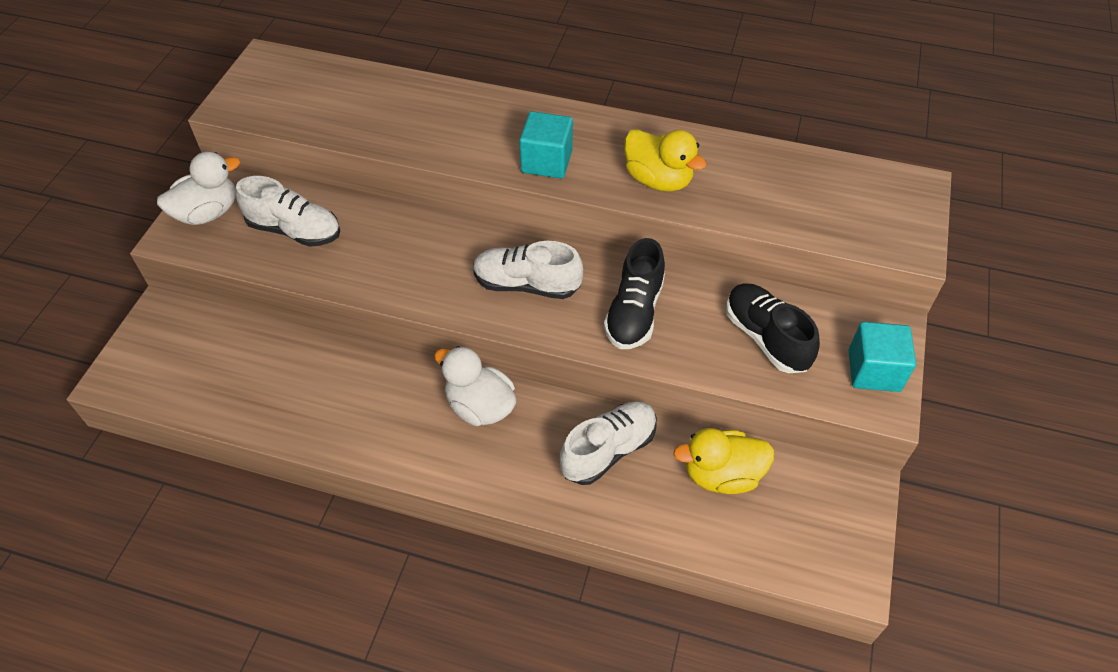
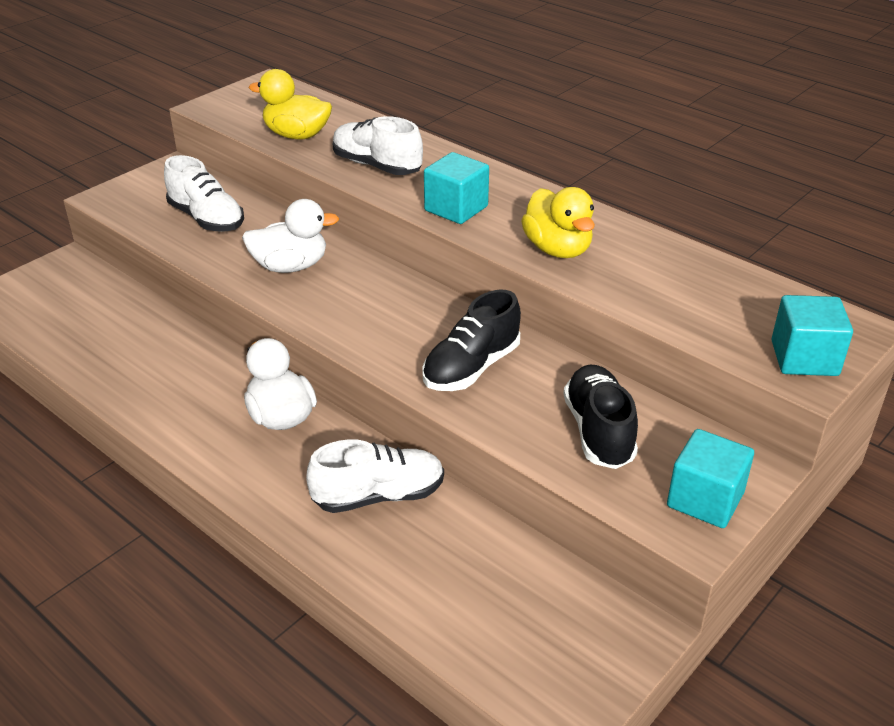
camera: 25 degrees right, 15 degrees down
(208, 213) = (146, 188): white duck -> white duck (290, 266)
(526, 284) = (381, 315): white shoe -> white shoe (377, 166)
(721, 475) = (483, 560): yellow duck -> yellow duck (297, 135)
(900, 228) = (804, 358): none -> turquoise cube

